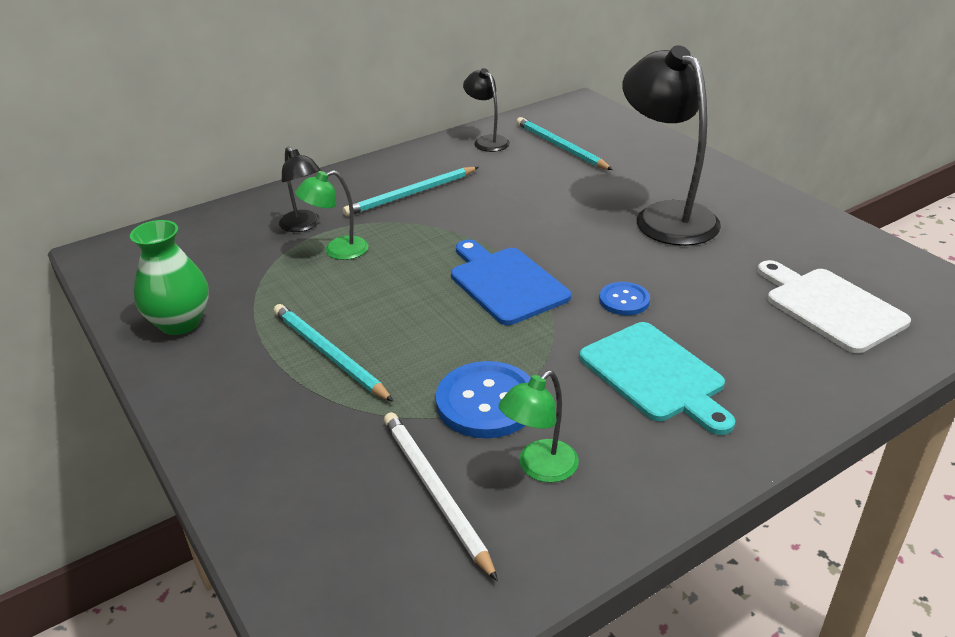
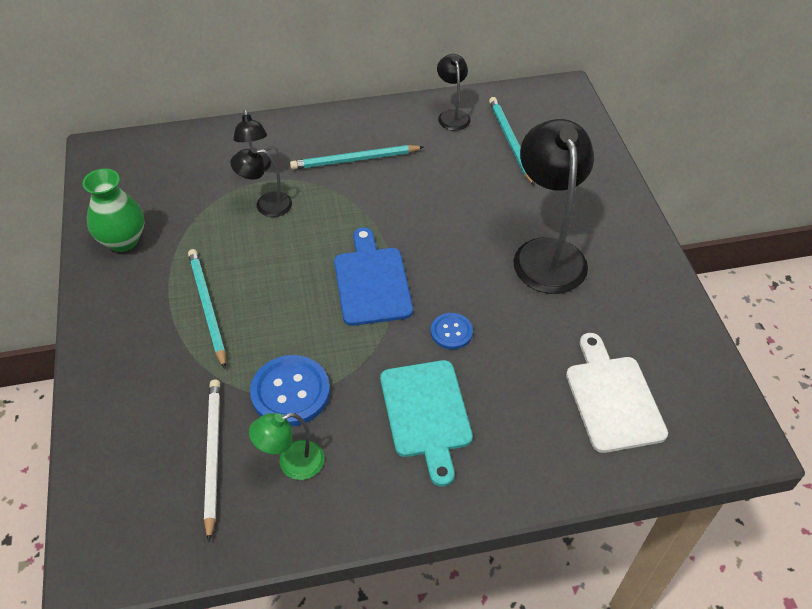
camera: 20 degrees right, 15 degrees up
(337, 251) = (266, 205): green lamp -> black lamp

